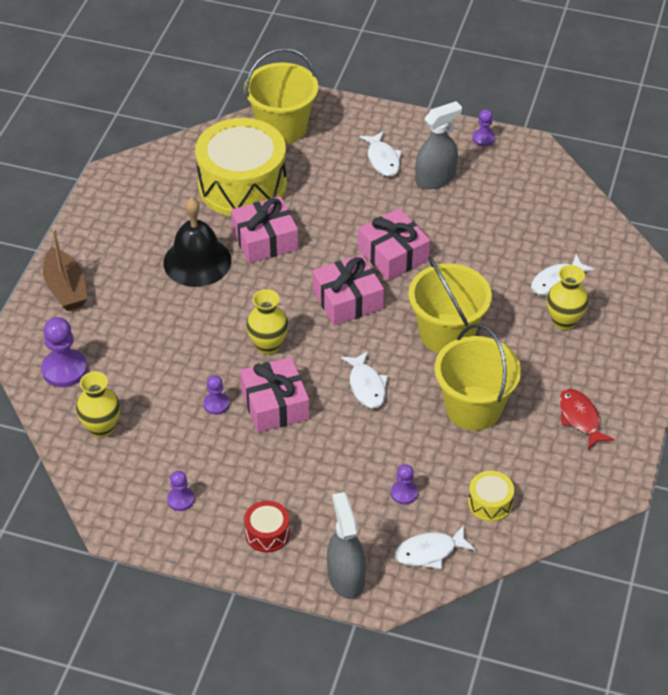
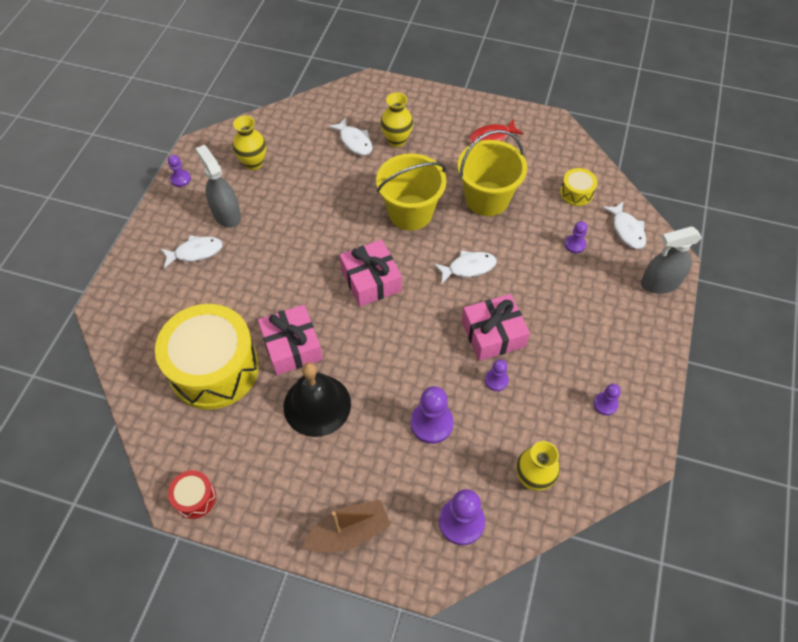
camera: 90 degrees left, 10 degrees up
(170, 349) = (431, 423): none -> purple pawn
(267, 533) = (629, 337): red drum -> red drum (195, 498)
(268, 345) = (425, 341): yellow vase -> yellow vase (253, 163)
(282, 127) = (134, 334): yellow bucket -> none
(393, 254) = (318, 246): pink gift -> none

